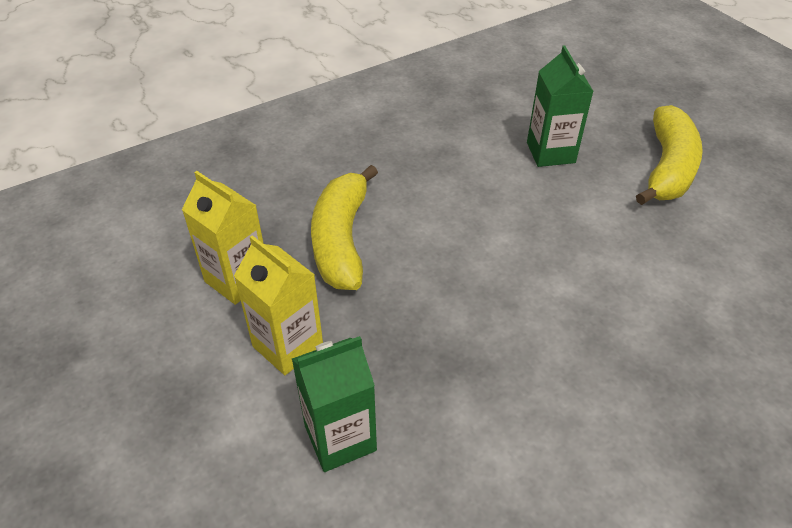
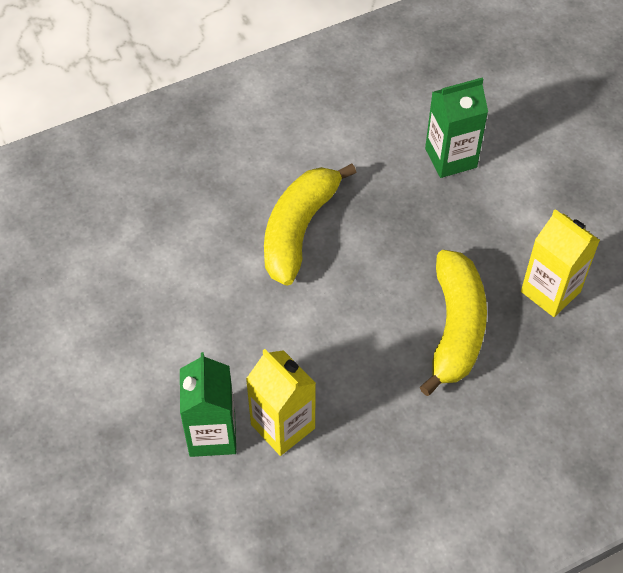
camera: 175 degrees left, 10 degrees up
(288, 346) = (496, 227): yellow carton -> yellow carton (283, 426)
(667, 168) = (88, 399): yellow banana -> yellow banana (299, 230)

